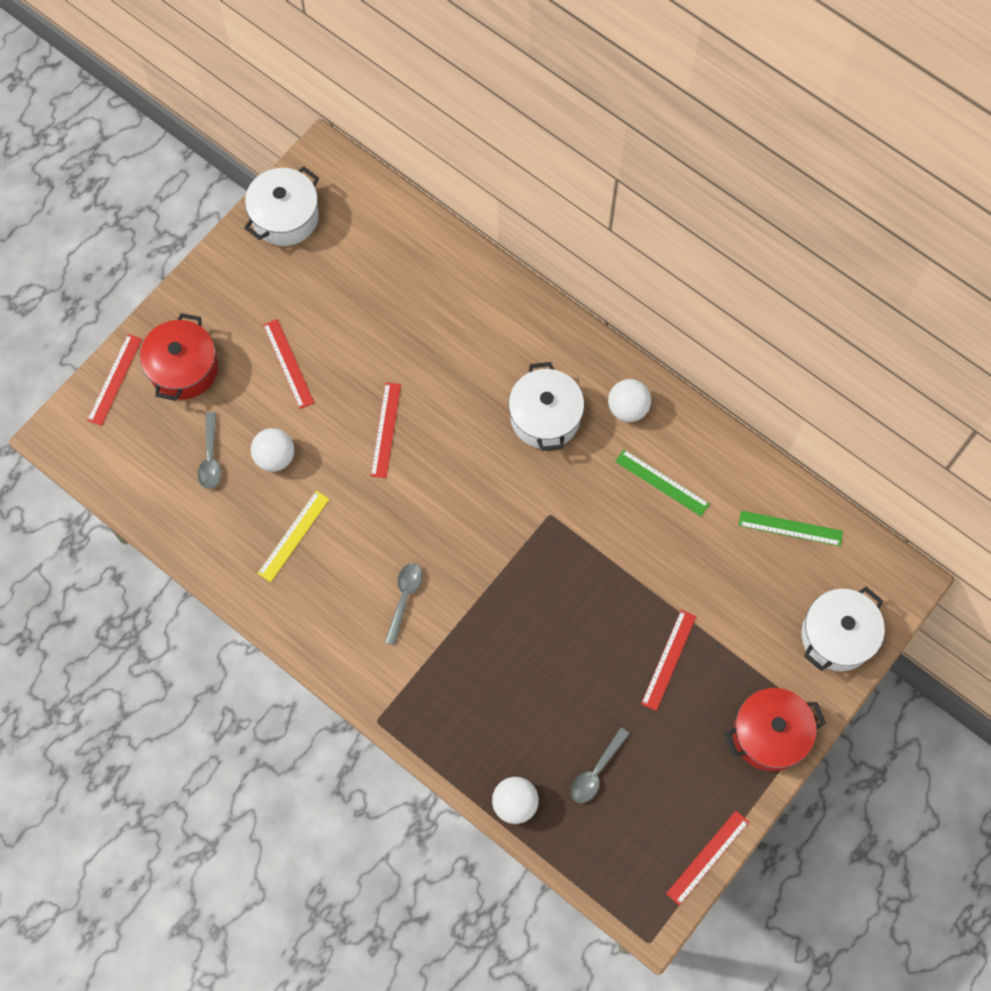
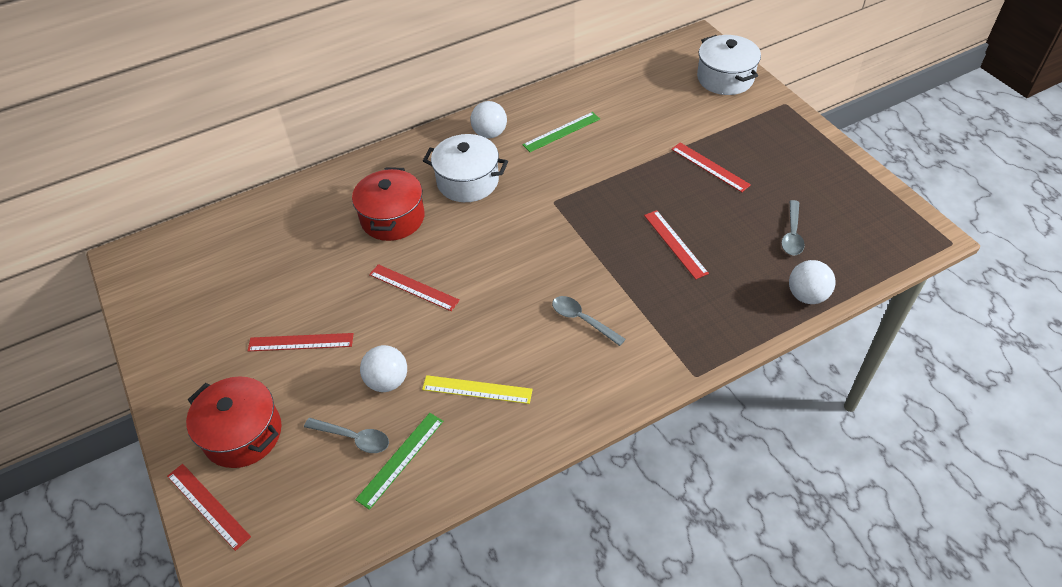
camera: 65 degrees left, 20 degrees down
(285, 217) = (156, 302): white pot -> none
(293, 536) = (477, 389): yellow ruler -> yellow ruler turned 45 degrees counterclockwise
(596, 771) = (792, 234): grey spoon -> grey spoon turned 45 degrees clockwise
(707, 857) = (883, 189): red ruler -> red ruler (675, 244)
(769, 734) = (790, 130): red pot -> red pot (392, 218)
(790, 528) = (632, 78): green ruler -> green ruler (400, 459)

